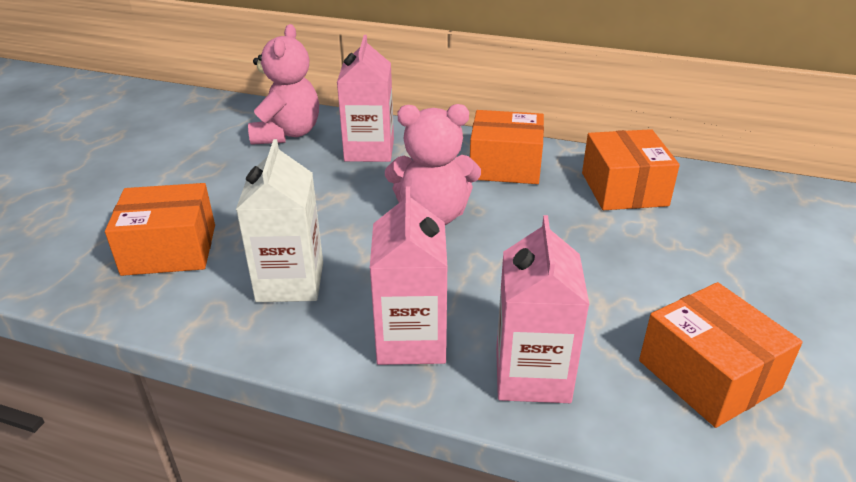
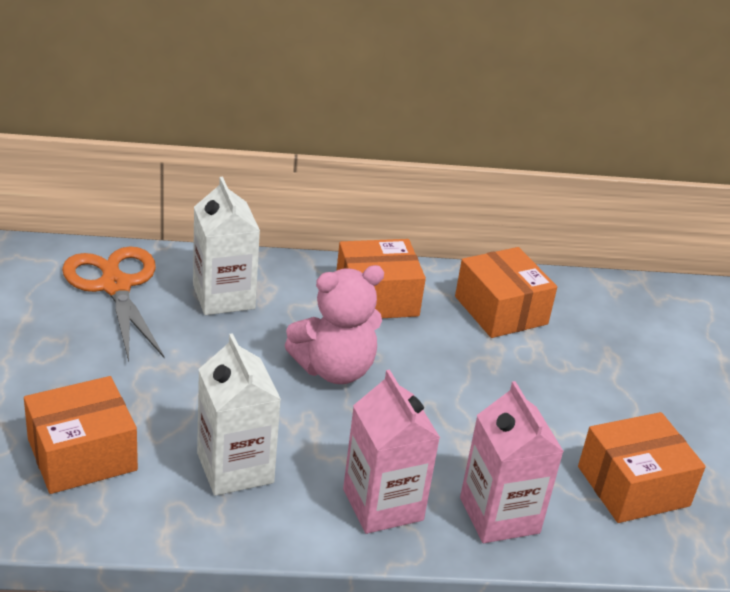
camera: 25 degrees left, 0 degrees up
(287, 134) = (115, 286): pink teddy bear -> orange scissors
(369, 150) = (223, 297): pink carton -> white carton
(708, 375) = (633, 486): orange box -> orange box turned 60 degrees counterclockwise

